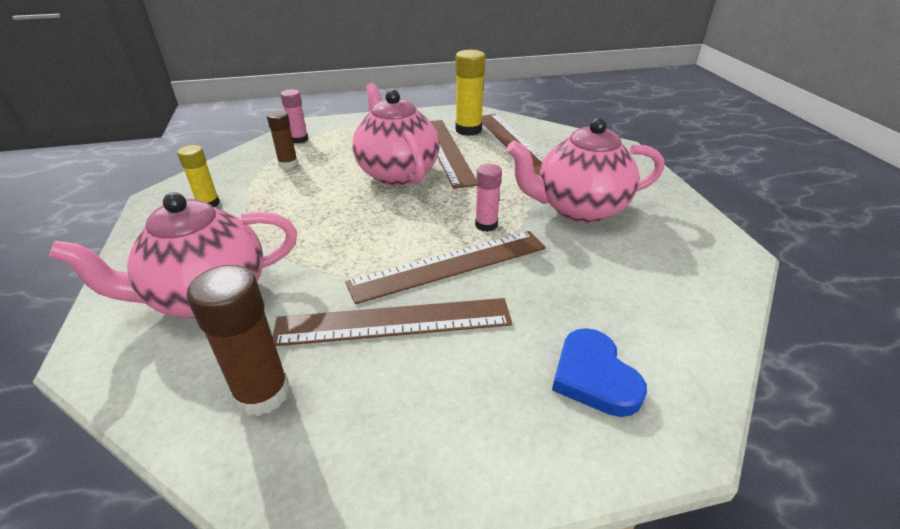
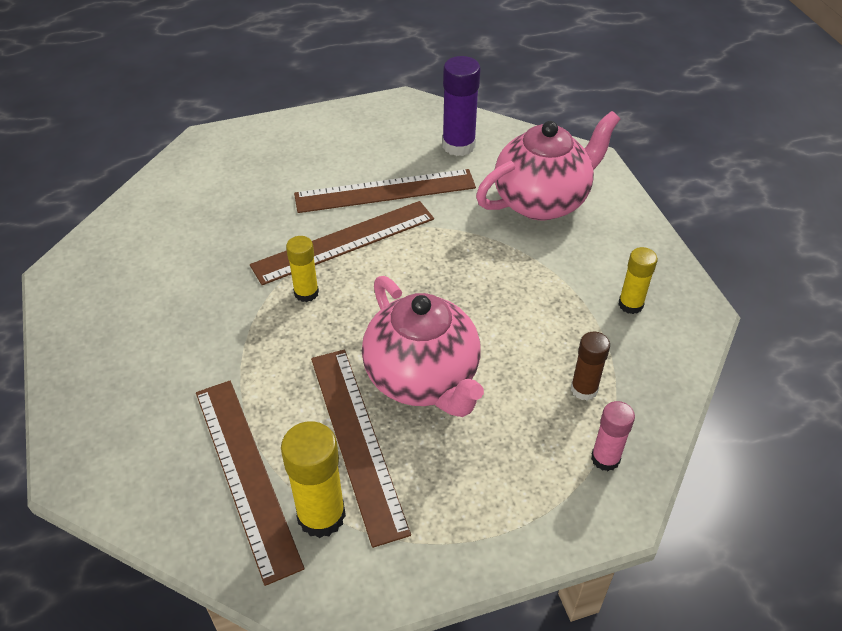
camera: 175 degrees right, 10 degrees up
(262, 393) = (458, 145): brown glue stick -> purple glue stick
(486, 225) = (306, 293): pink glue stick -> yellow glue stick
(579, 209) = (195, 324): pink teapot -> none
(594, 376) = (244, 165): blue heart -> none

